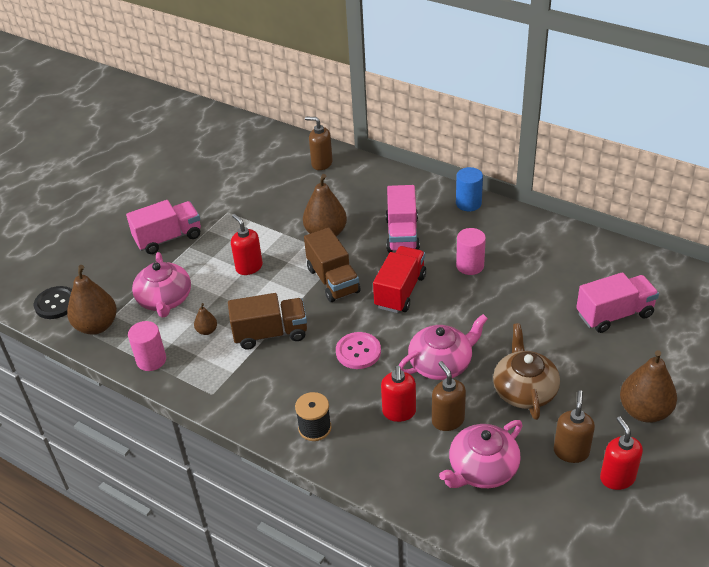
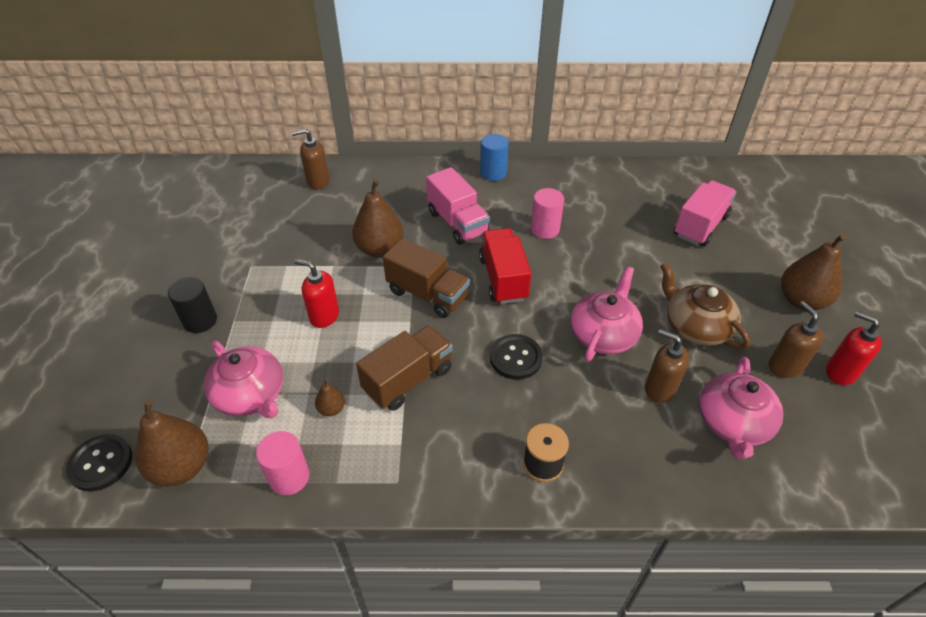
camera: 35 degrees left, 5 degrees up
(168, 238) = (200, 320): pink truck -> black cylinder
(358, 352) = (515, 358): pink button -> black button
(399, 412) = (609, 403): red soap dispenser -> none

